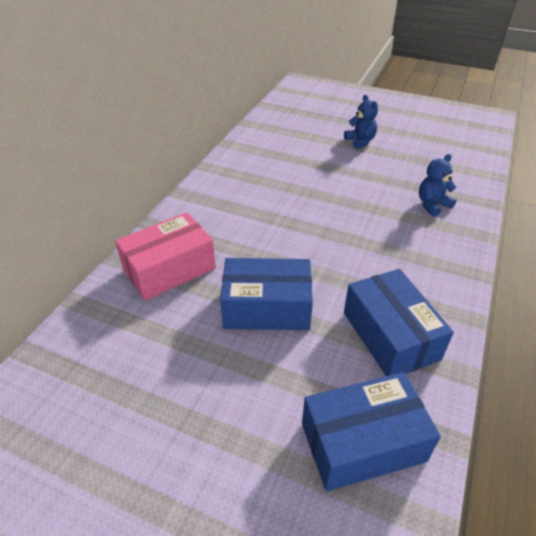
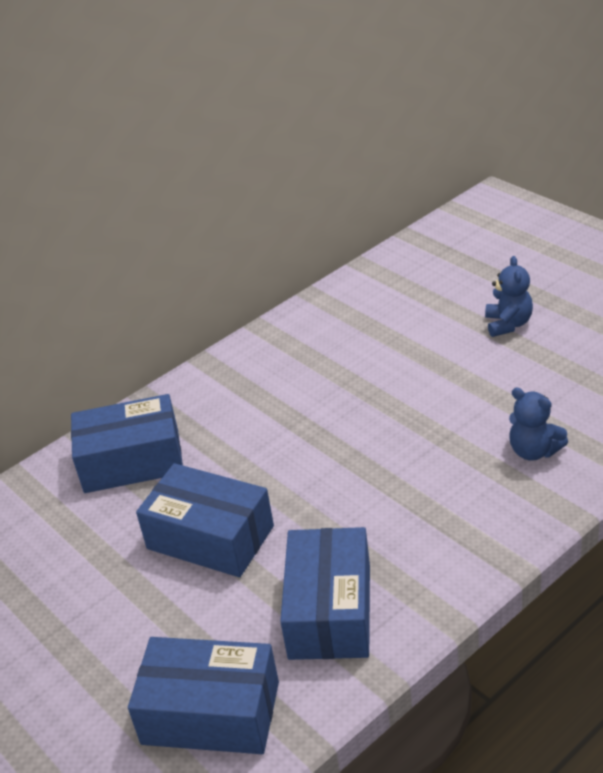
camera: 30 degrees right, 5 degrees down
(169, 269) = (132, 461): pink box -> blue box
(432, 205) = (534, 451): blue teddy bear -> blue teddy bear turned 135 degrees counterclockwise

